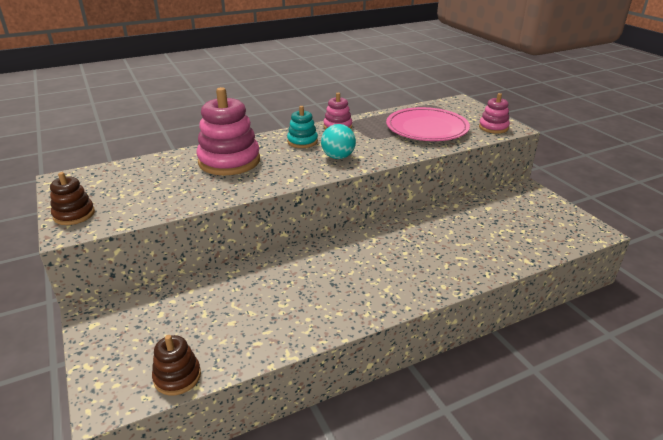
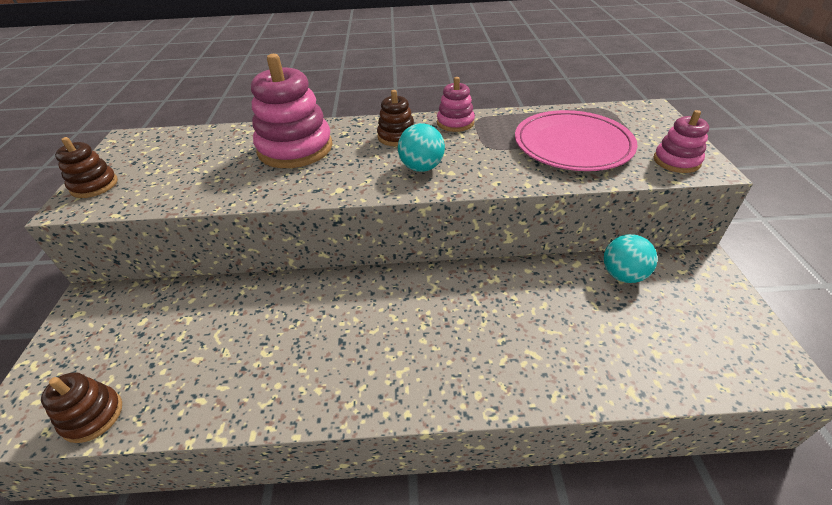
camera: 25 degrees right, 10 degrees up
(302, 141) = (397, 136): turquoise stacking toy -> brown stacking toy
(487, 205) = (623, 275): none -> turquoise ball

